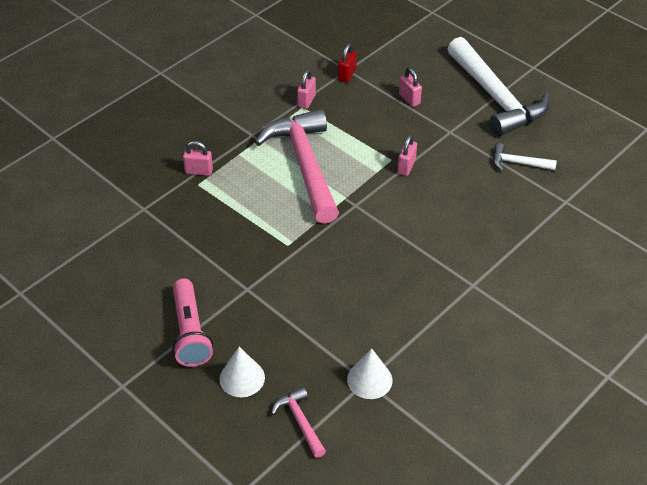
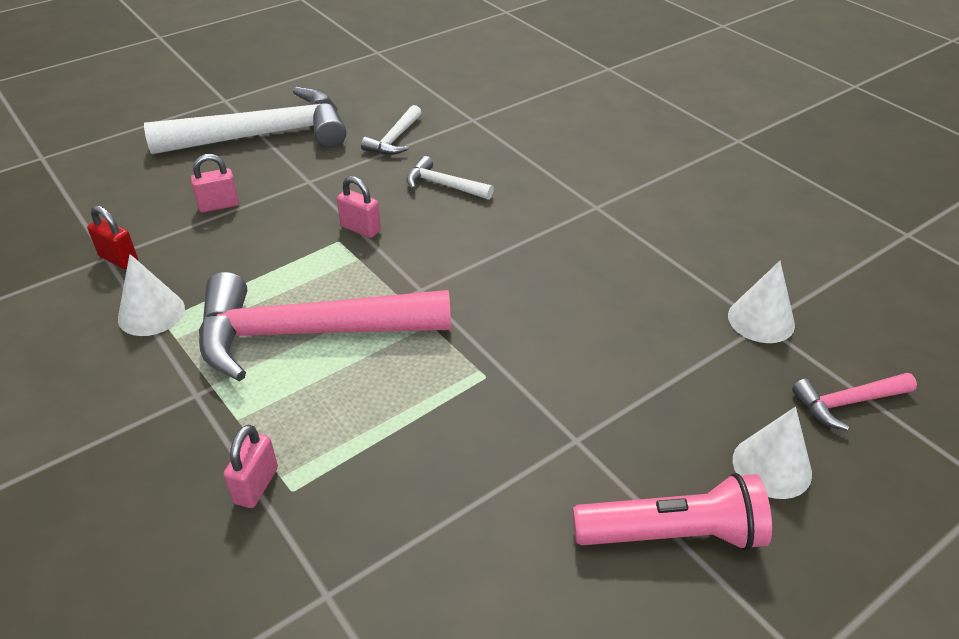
camera: 80 degrees left, 5 degrees down
(306, 101) = (151, 313): pink padlock -> white cone
(469, 198) = (443, 185): none -> white hammer

